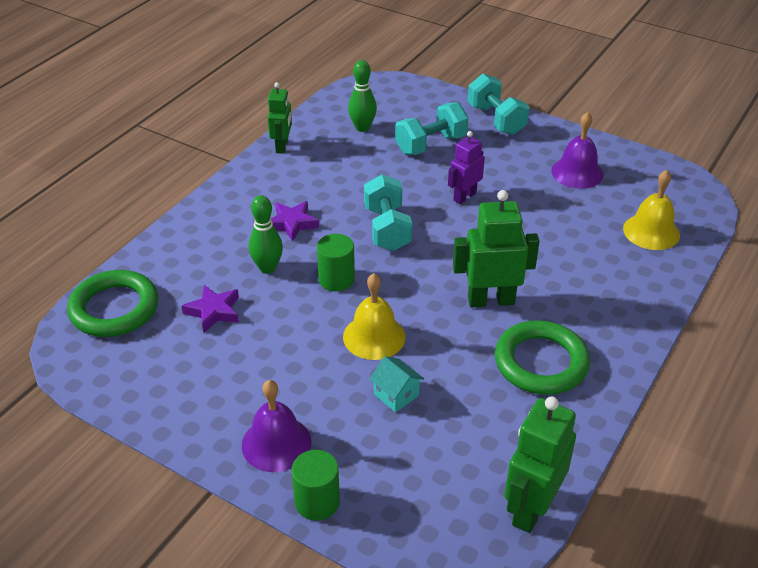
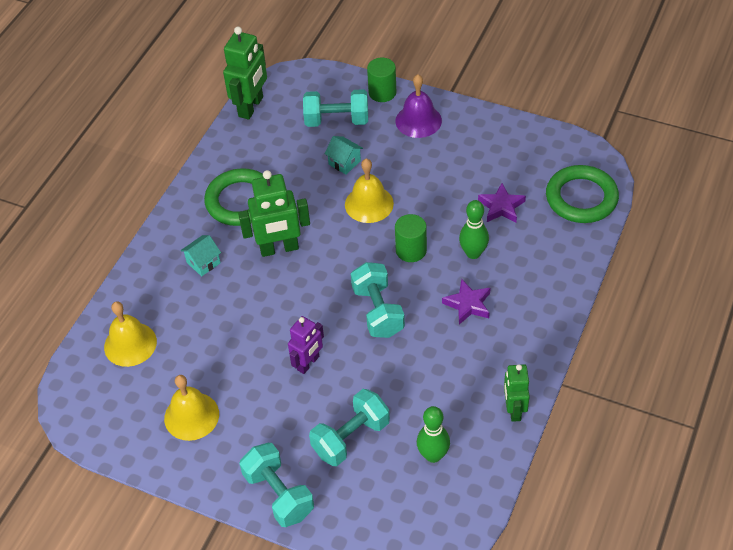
camera: 175 degrees right, 10 degrees up
(397, 462) = (337, 120): none -> turquoise dumbbell
(577, 172) = (191, 416): purple bell -> yellow bell
(582, 297) = (203, 263): none -> turquoise house

